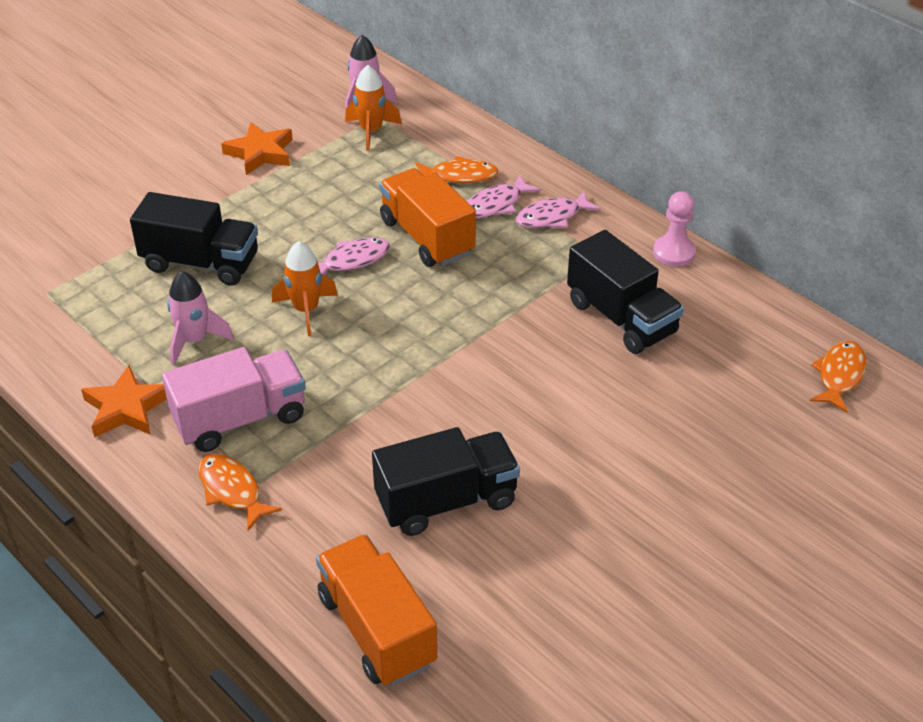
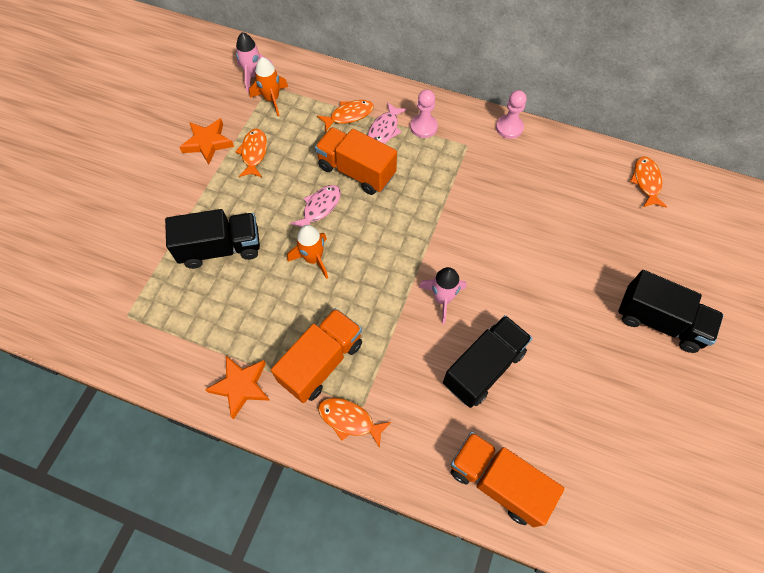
camera: 25 degrees left, 20 degrees up
(195, 340) = (254, 312): pink rocket -> pink rocket (442, 299)
(240, 419) = (321, 362): pink truck -> orange truck
(309, 179) = (254, 153): none -> orange fish
(552, 217) = (423, 127): pink fish -> pink pawn
(621, 318) = (506, 188): black truck -> black truck (659, 321)

